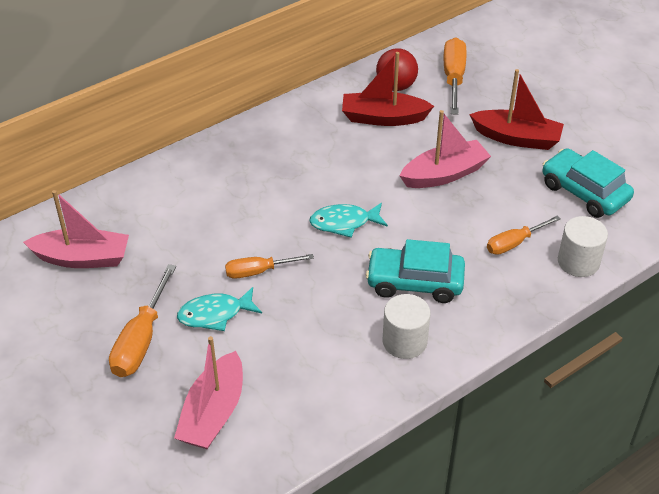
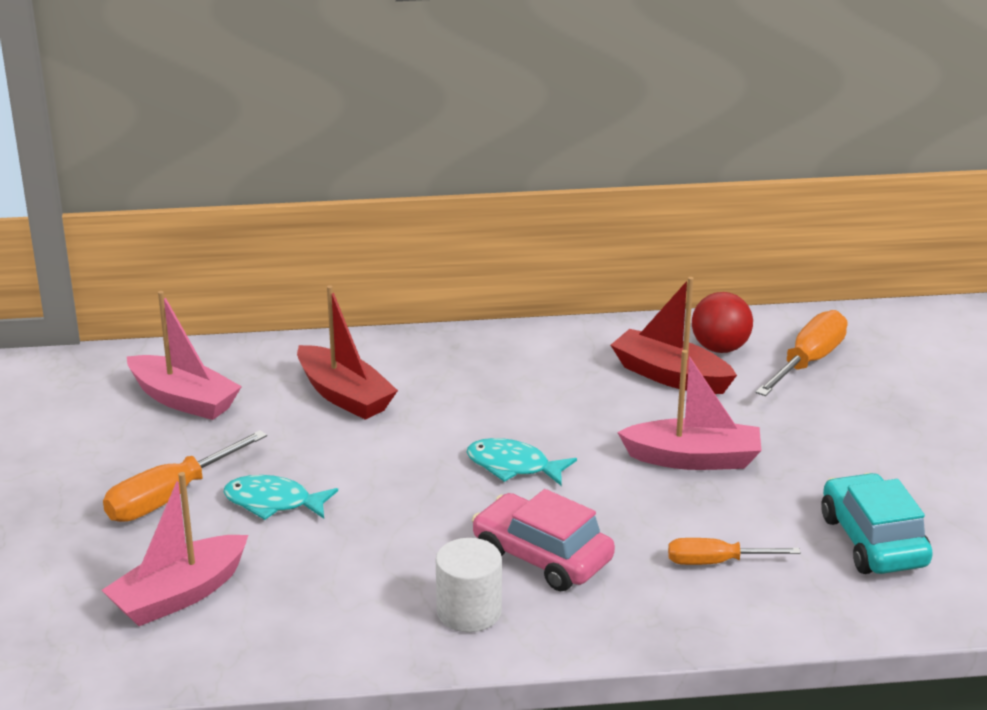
camera: 30 degrees right, 15 degrees down
(258, 271) = (362, 479): orange screwdriver -> none
(415, 282) = (542, 556): turquoise car -> pink car
(517, 138) = (833, 452): red boat -> red boat (344, 395)
(578, 262) = (786, 613): white cylinder -> none

